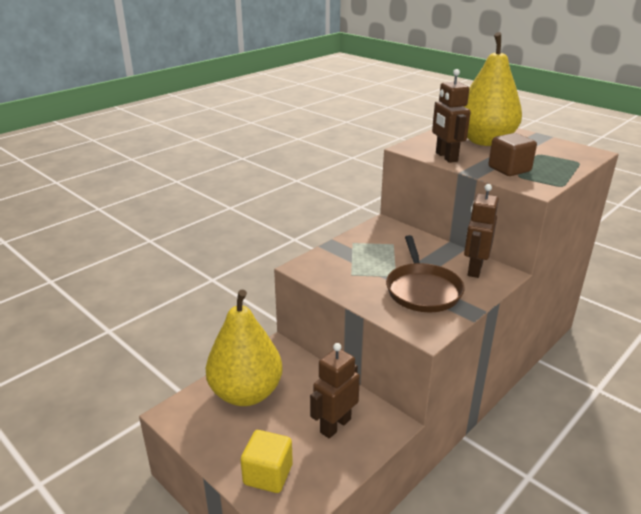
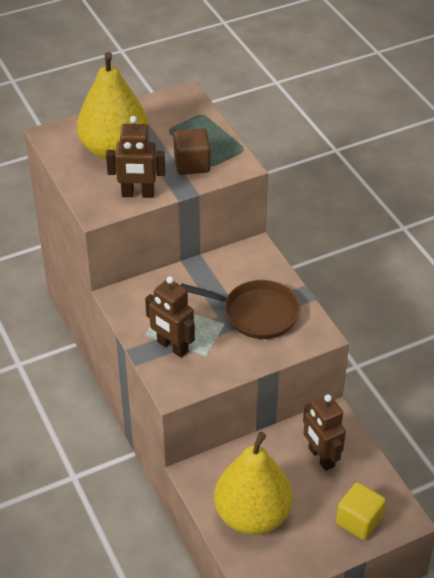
camera: 70 degrees left, 15 degrees up
(474, 269) = (240, 264): brown robot -> brown robot (172, 347)

